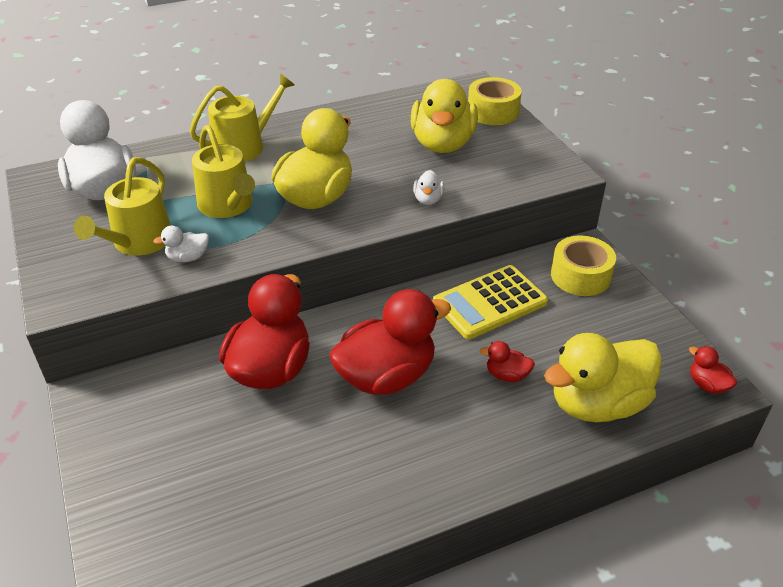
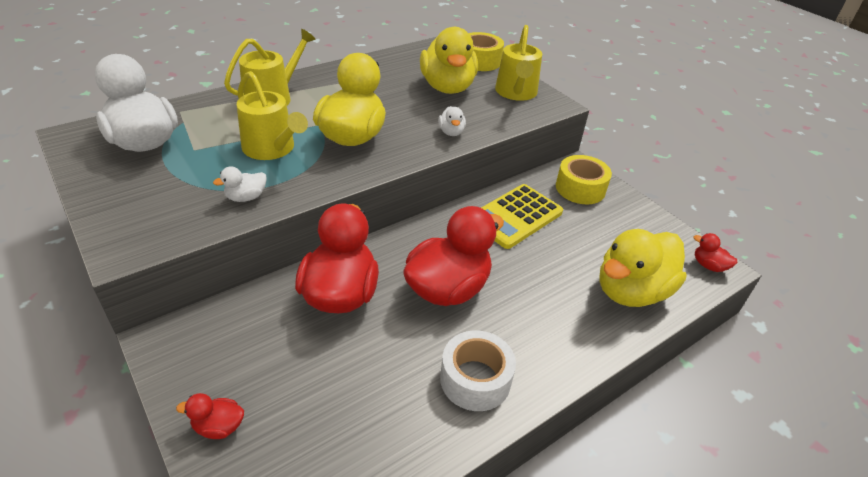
camera: 15 degrees left, 0 degrees up
(138, 242) = (192, 187): yellow watering can -> yellow watering can (516, 93)
(385, 476) = (475, 379): none -> white tape
(507, 375) = (550, 276): red duck -> red duck (219, 427)

